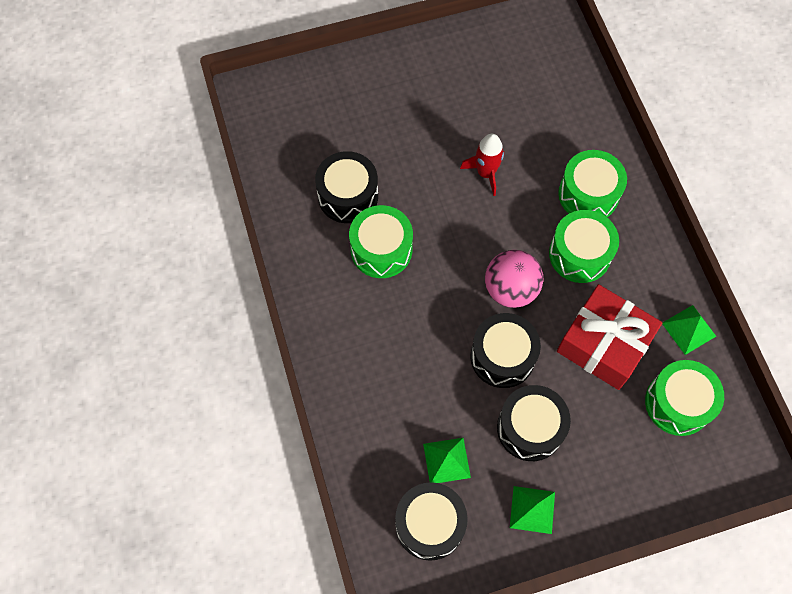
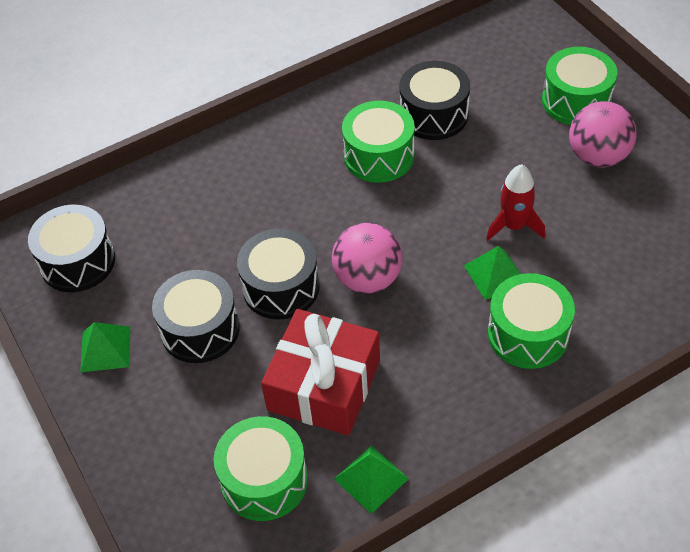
camera: 80 degrees right, 15 degrees down
(433, 95) = (598, 156): none -> pink ball
(447, 460) = (149, 262): green pyramid -> green pyramid (495, 274)
(579, 254) = (438, 339): green drum -> green drum (576, 101)

